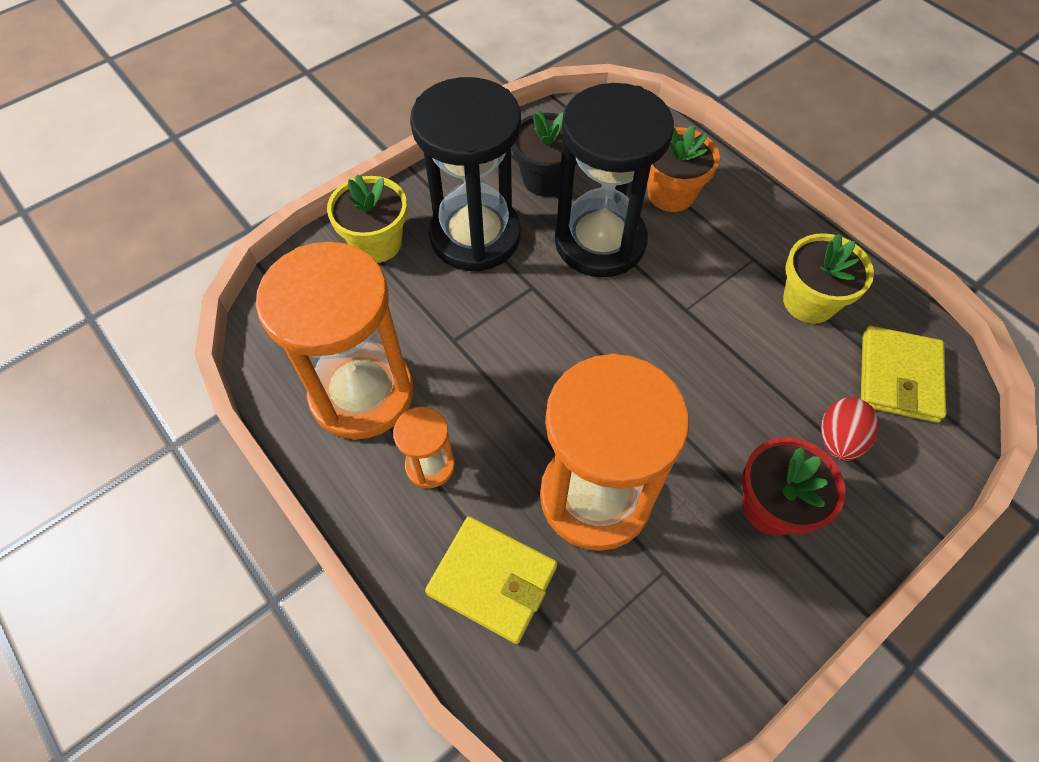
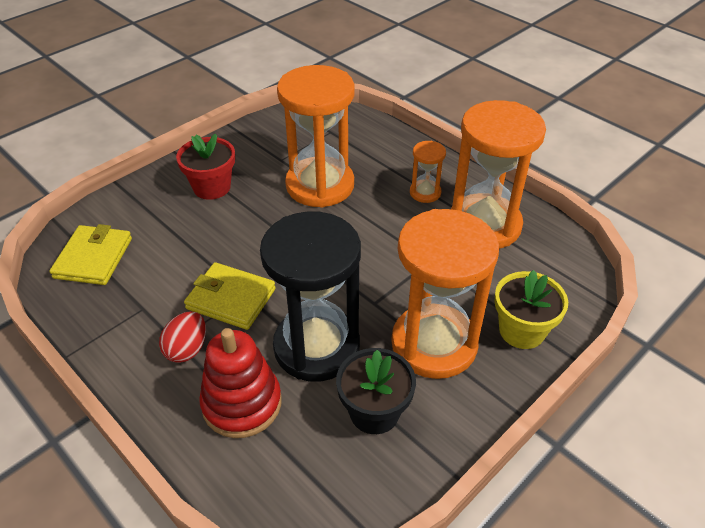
camera: 175 degrees right, 15 degrees down
(475, 236) = (434, 344): black hourglass -> orange hourglass
(492, 580) = (376, 151): yellow wallet -> yellow wallet (231, 299)
(671, 194) = (242, 403): orange flower pot -> red stacking toy
(809, 302) = (139, 306): yellow flower pot -> none
(838, 439) = (156, 220): red egg -> red egg (187, 349)

